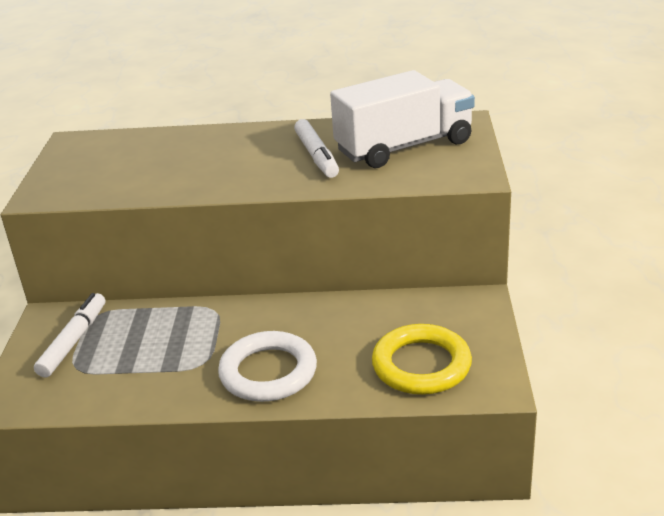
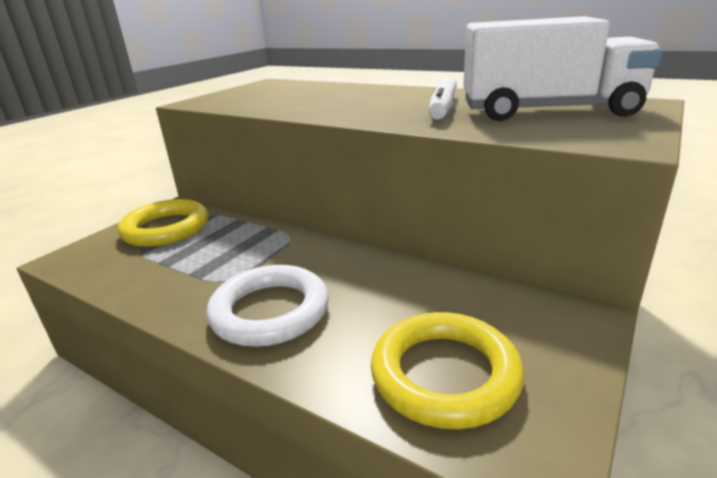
camera: 30 degrees right, 5 degrees down
(73, 341) = (166, 228): white marker -> yellow ring

